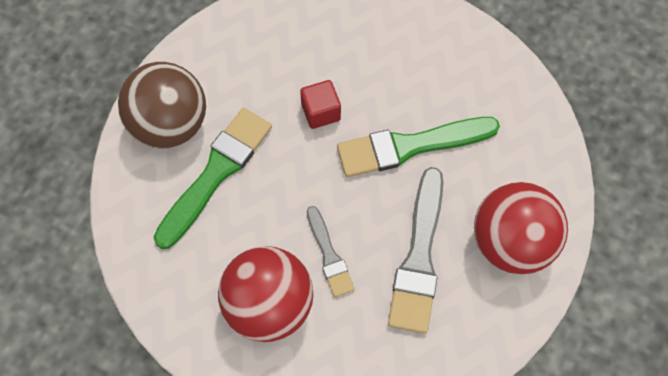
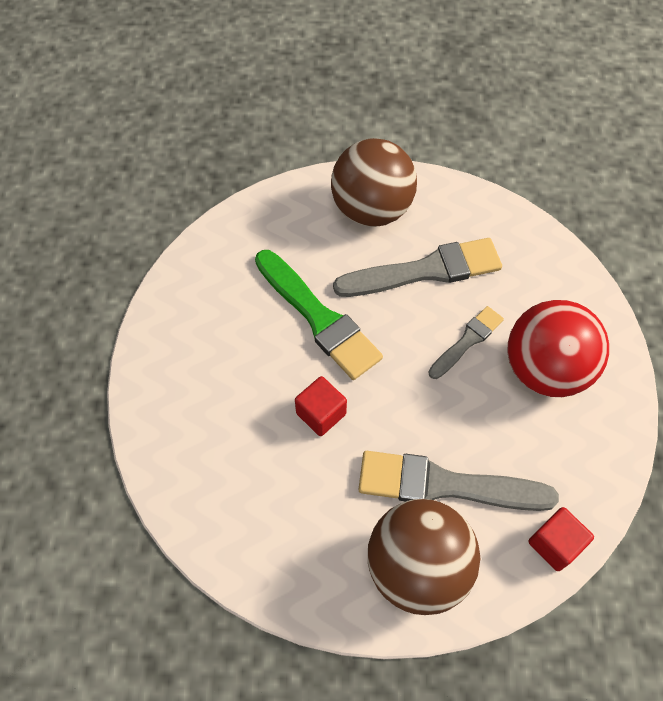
camera: 115 degrees left, 5 degrees down
(129, 226) = (554, 544): none -> red cube
(216, 173) = (445, 485): green brush -> grey brush
(511, 243) = (371, 210): red ball -> brown ball

